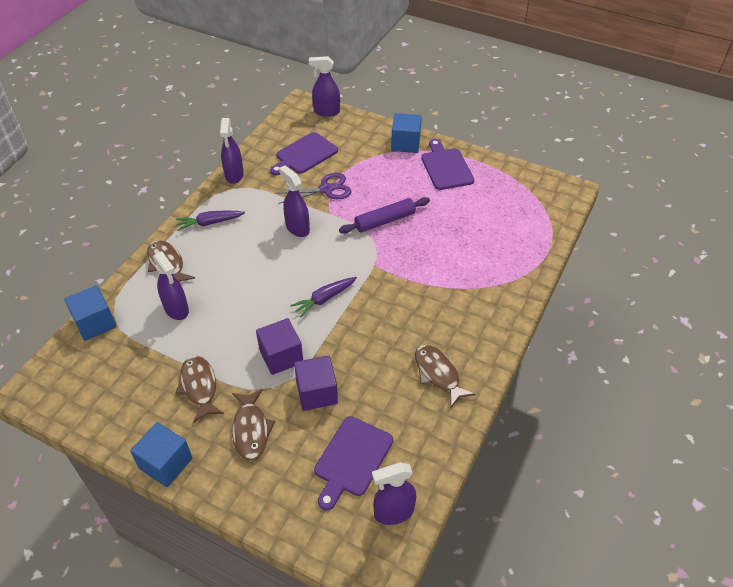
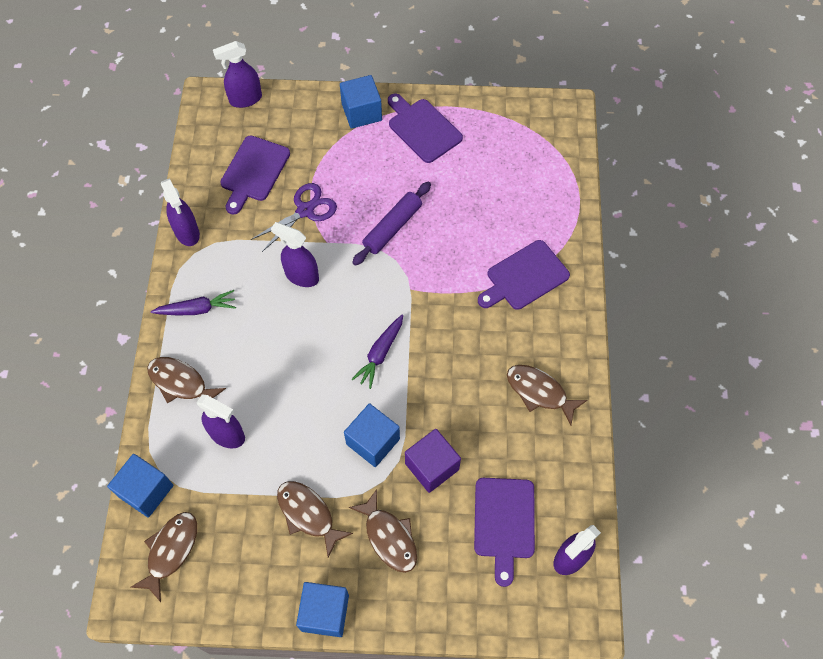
camera: 25 degrees left, 15 degrees up
(84, 370) = (170, 551): none -> brown fish
(209, 223) = (197, 309): purple carrot -> purple carrot turned 150 degrees counterclockwise
(281, 356) = (373, 441): purple cube -> blue cube
(471, 288) = (524, 277): none -> purple cutting board

